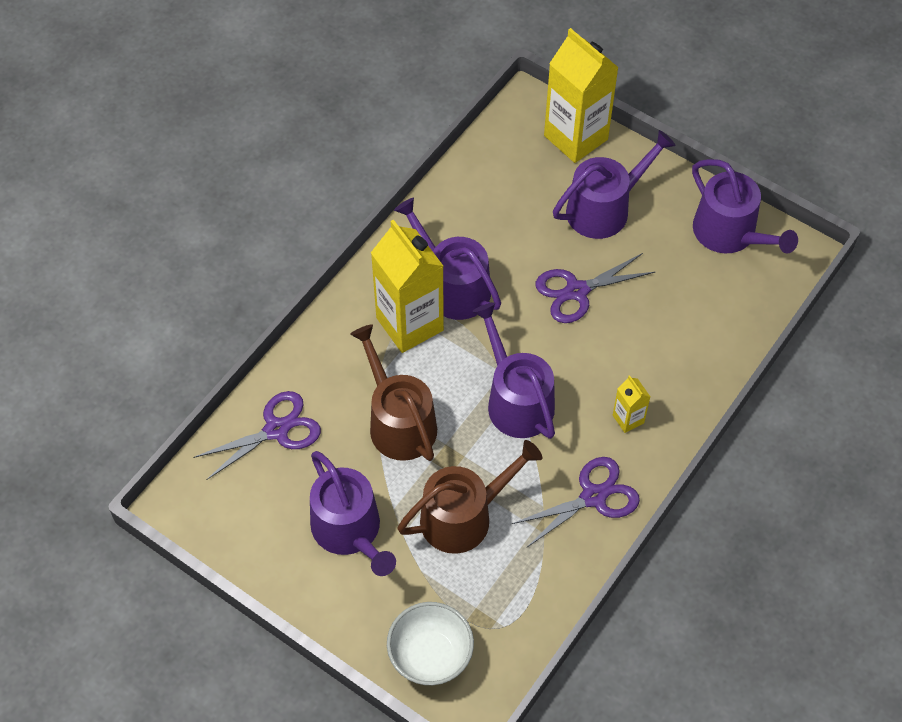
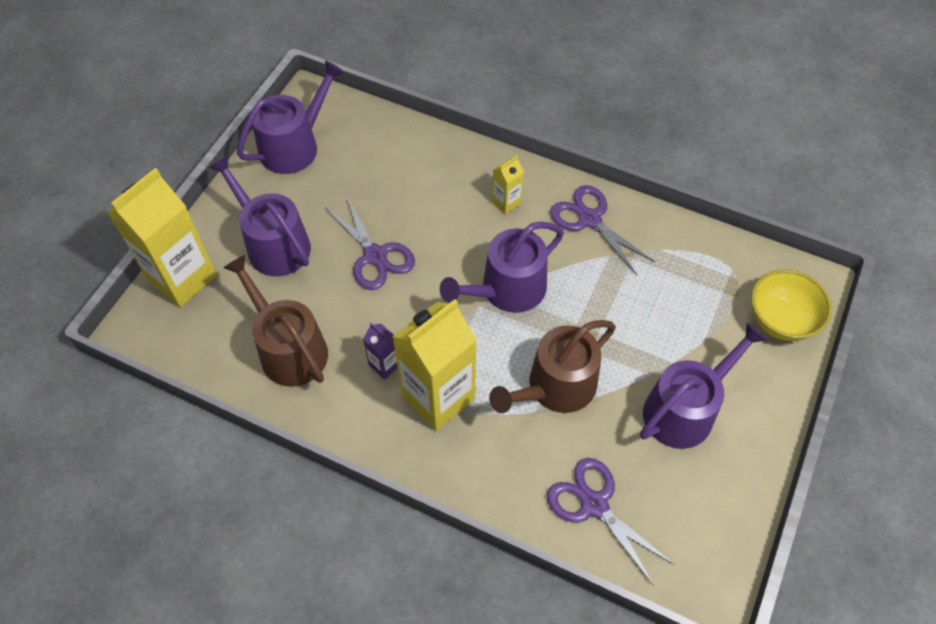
camera: 100 degrees left, 0 degrees up
(430, 656) = (780, 320): white bowl -> yellow bowl
(452, 286) = (385, 365): purple watering can -> purple carton
(464, 516) = (639, 315): brown watering can -> brown watering can (288, 348)

